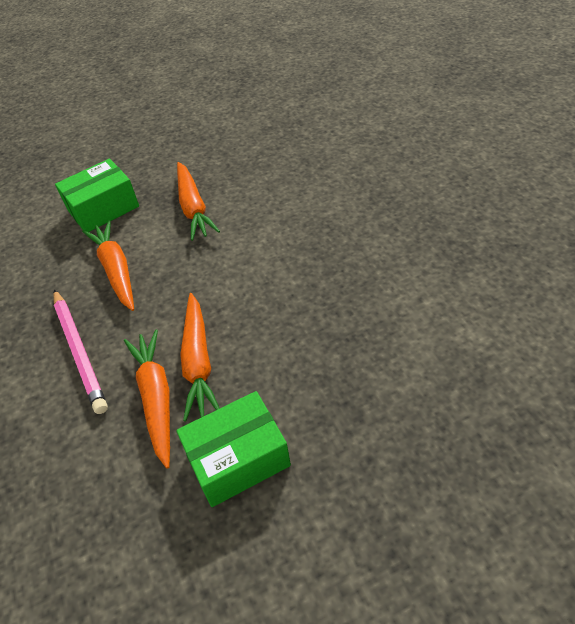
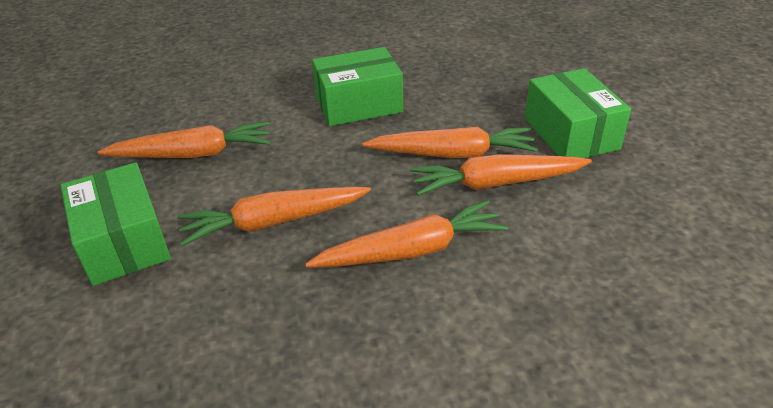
camera: 85 degrees left, 10 degrees down
(80, 351) = (411, 251): pink pencil -> orange carrot
(272, 283) = (359, 104): none -> green box

